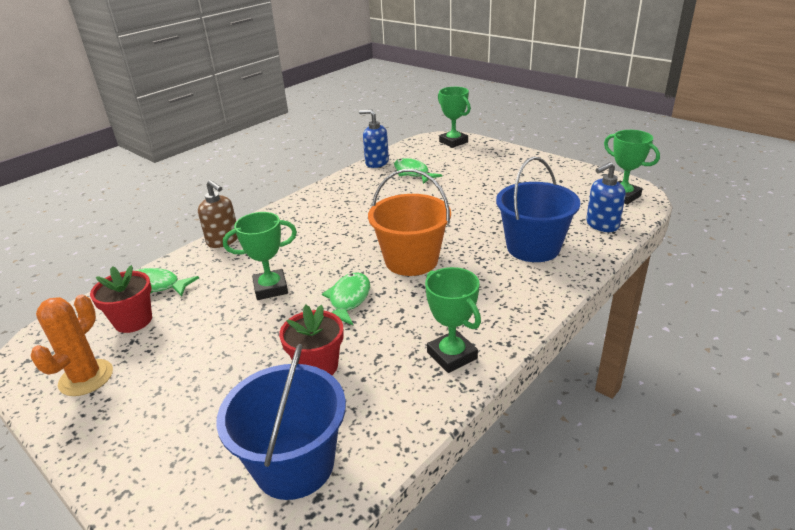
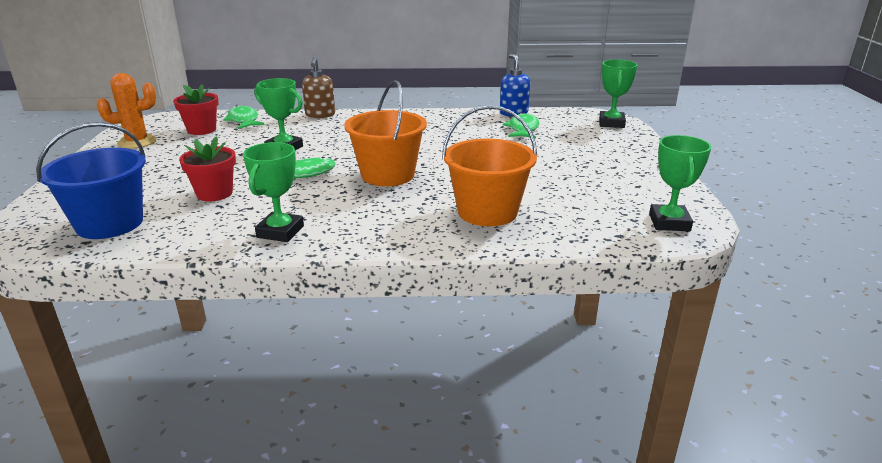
camera: 45 degrees right, 5 degrees down
(533, 247) = (487, 212): blue bucket -> orange bucket
(602, 225) = (587, 229): blue soap dispenser -> none

